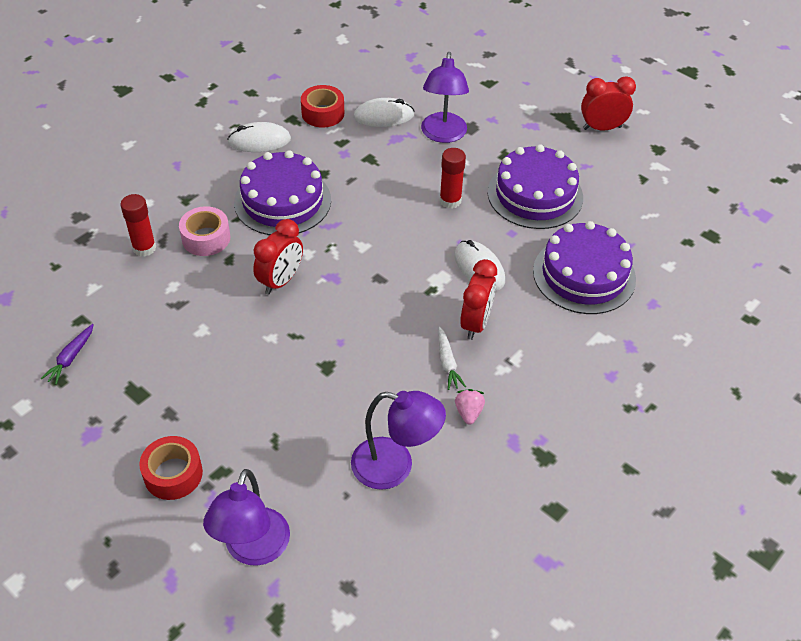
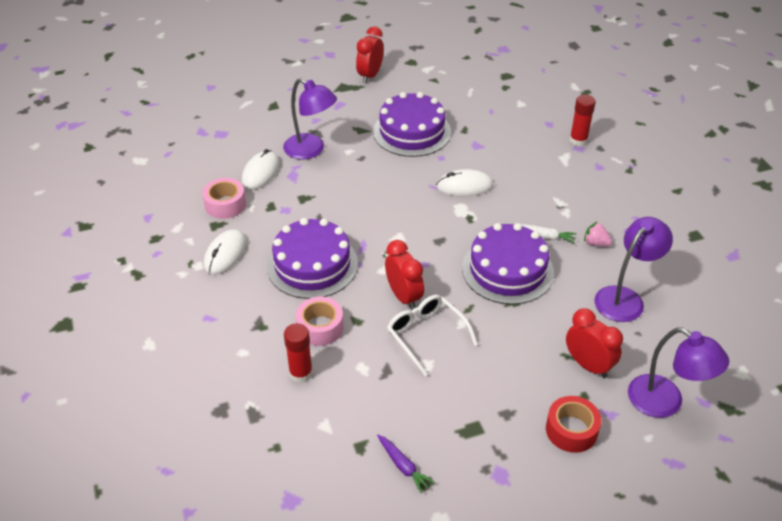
camera: 60 degrees left, 5 degrees down
(239, 316) = (426, 335): none -> white glasses
(323, 113) = (225, 204): red tape -> pink tape
(450, 201) = (385, 174): red glue stick -> red glue stick (578, 140)
(475, 323) = (516, 208): red clock -> red clock (588, 365)
(584, 275) = (504, 141): purple cake -> purple cake (507, 270)

